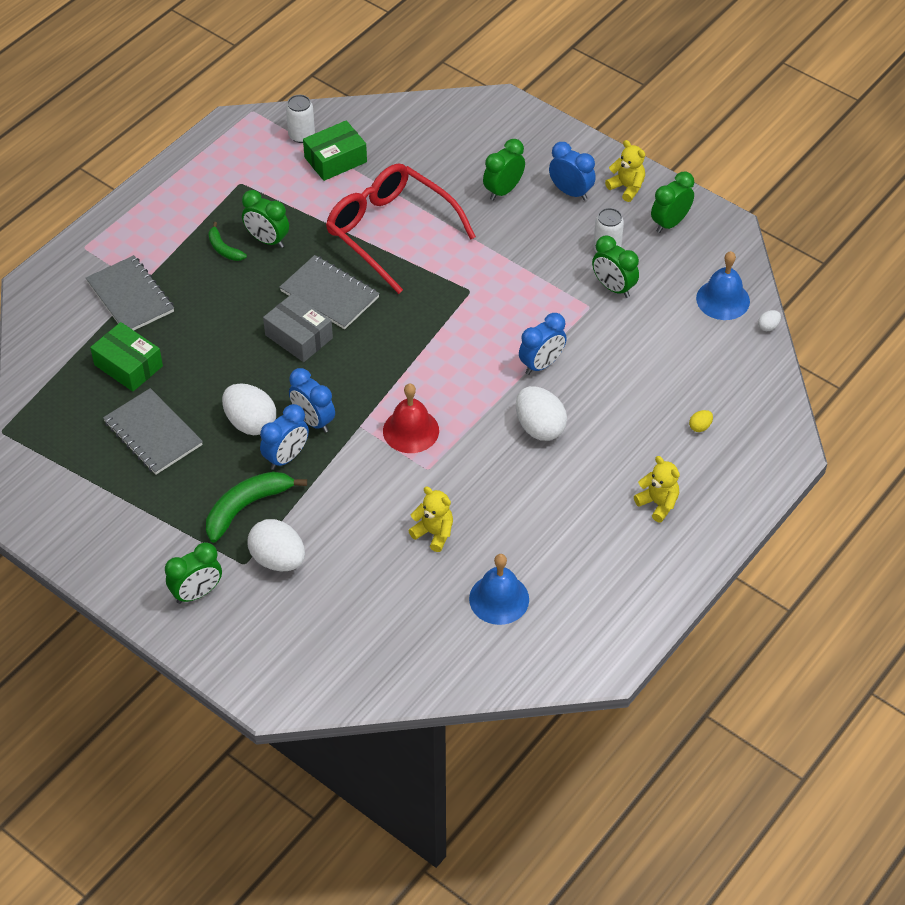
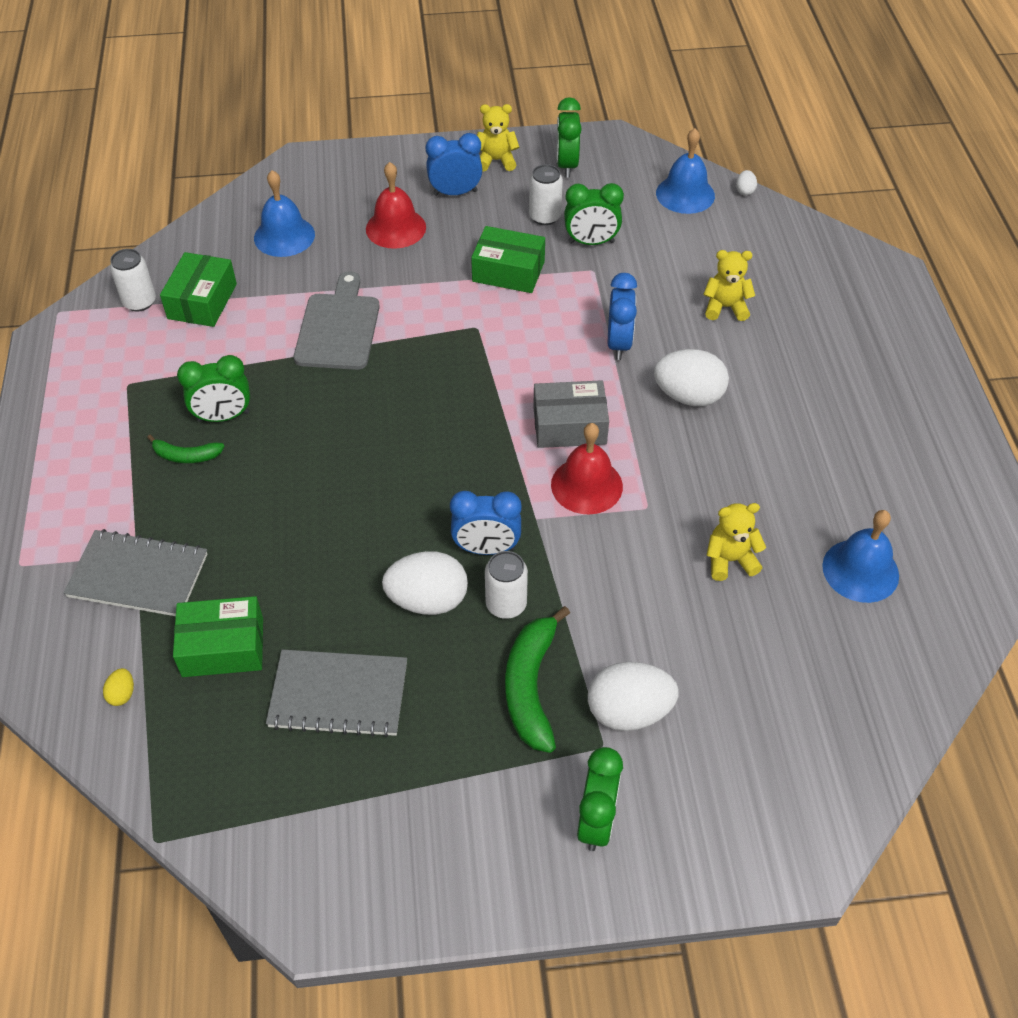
camera: 45 degrees left, 0 degrees up
(286, 457) = (506, 604): blue clock -> white can
(299, 336) = (370, 482): grey box -> grey box (569, 425)
(329, 294) = (350, 421): grey notebook -> none
(391, 232) = (338, 327): red glasses -> grey cutting board
(430, 149) = (284, 236): none -> blue bell
(503, 190) = (395, 228): green clock -> red bell
(535, 269) = (508, 271): none -> green box
(658, 503) = (861, 384): yellow teddy bear -> yellow teddy bear (725, 307)
(700, 427) = (804, 300): yellow egg -> yellow egg (122, 694)

